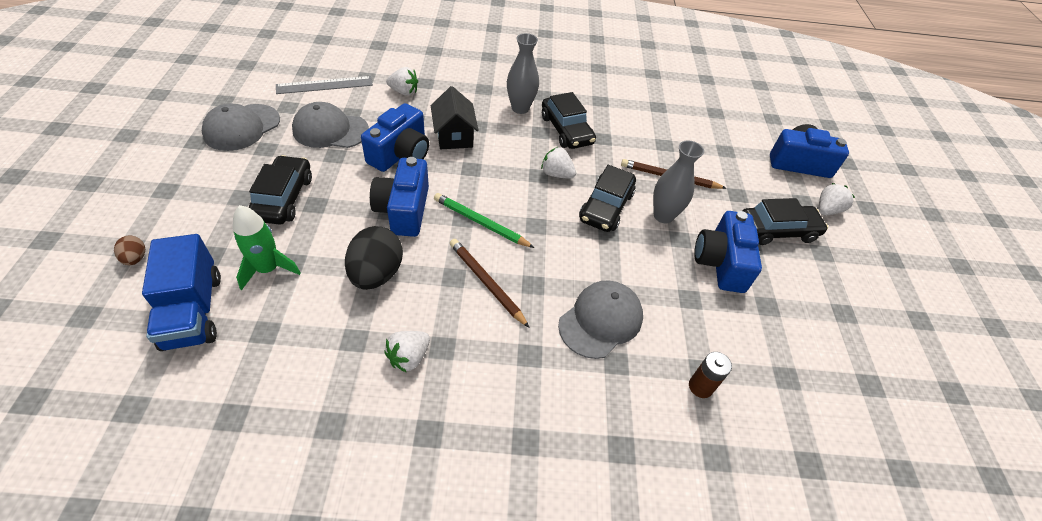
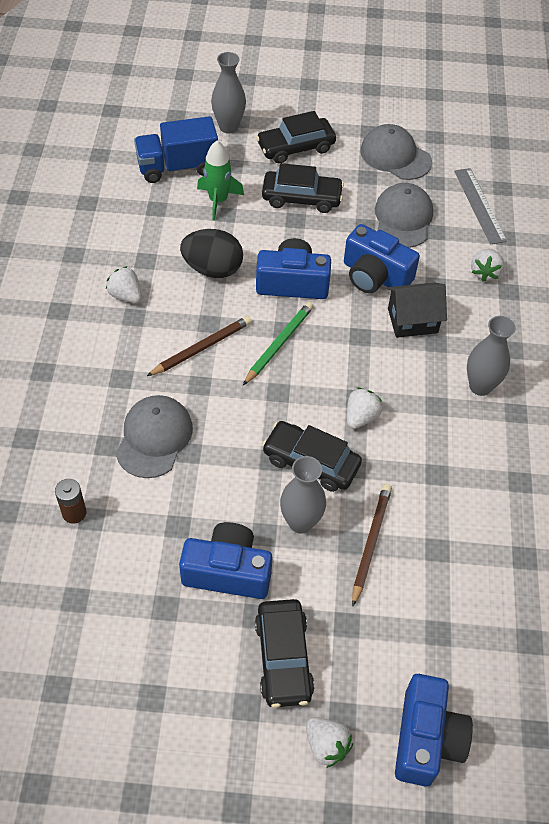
camera: 95 degrees right, 5 degrees up
(135, 258) = (228, 127): brown egg -> grey vase
(566, 130) = (446, 434): black car -> black car (295, 147)
(600, 320) = (154, 438): grey cap -> grey cap turned 120 degrees counterclockwise

